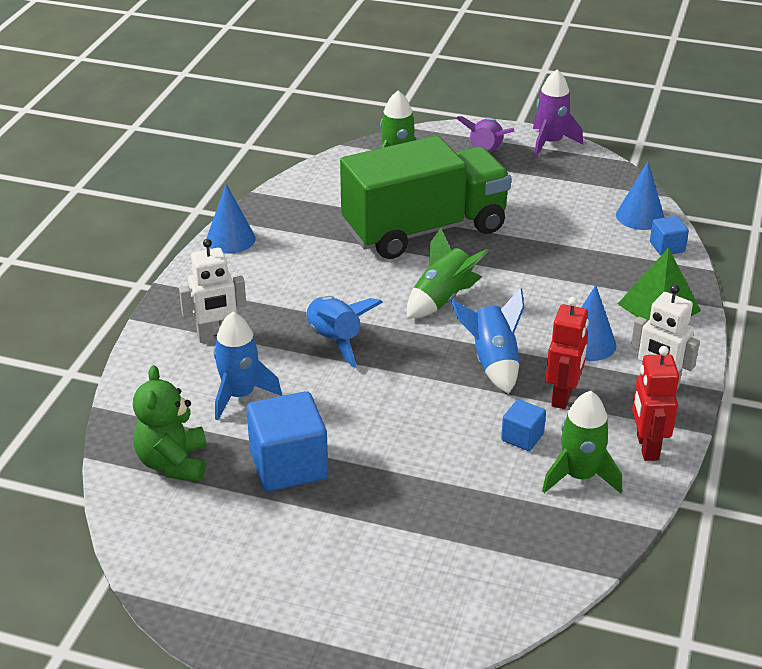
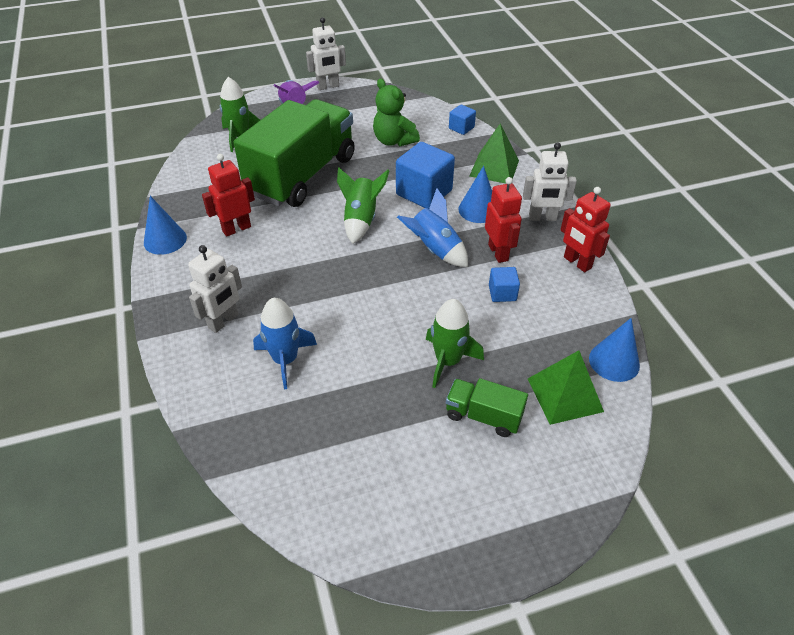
camera: 35 degrees left, 10 degrees up
(173, 463) = (285, 443): green teddy bear -> green teddy bear (394, 141)
(288, 465) = (373, 397): blue cube -> blue cube (424, 192)
(307, 256) = (236, 229): none -> red robot
(335, 340) = (316, 283): blue rocket -> none
(377, 535) = (483, 416): none -> green truck
(483, 561) = (565, 395): none -> green pyramid
(550, 143) = (328, 86): purple rocket -> white robot
(579, 476) = (560, 302): green rocket -> green rocket (447, 361)
(640, 216) = (427, 114): blue cone -> blue cone (614, 361)

